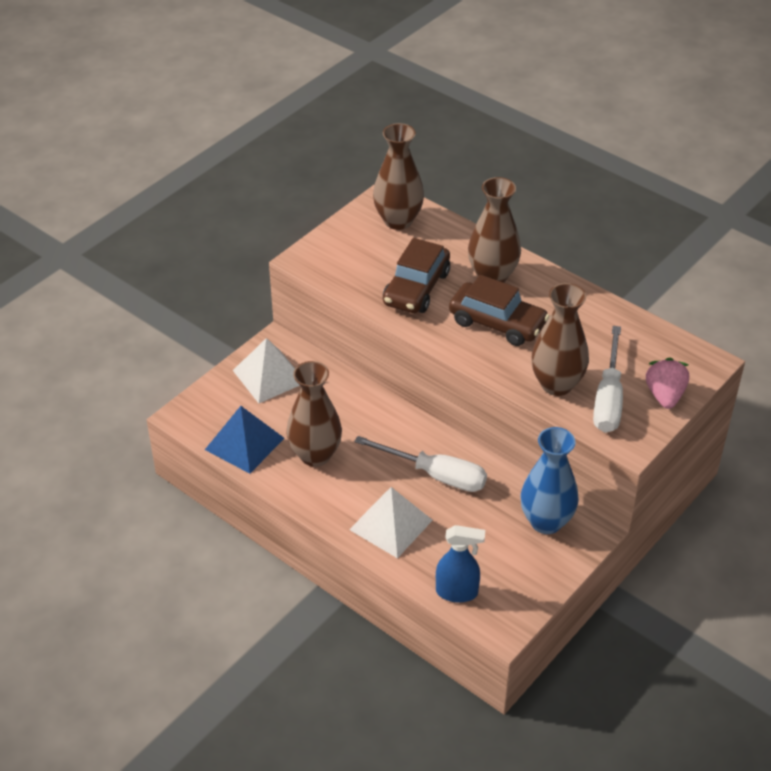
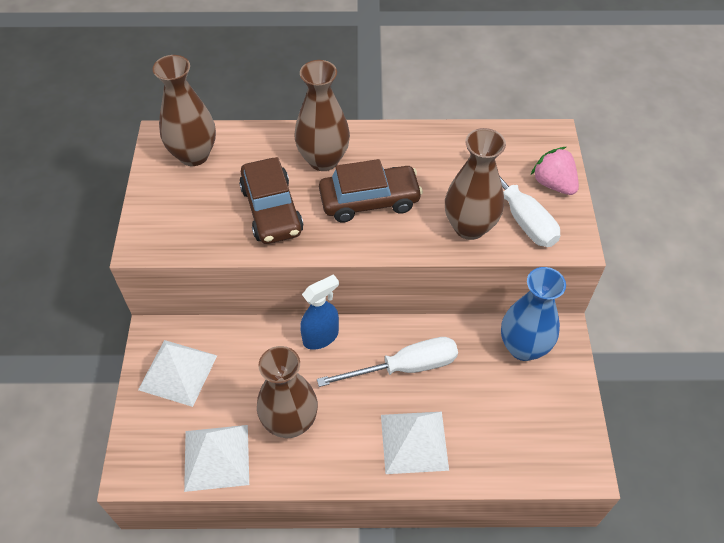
camera: 40 degrees left, 10 degrees up
(244, 443) = (216, 457): blue pyramid -> white pyramid
(457, 592) = (523, 465): blue spray bottle -> blue spray bottle (321, 337)

